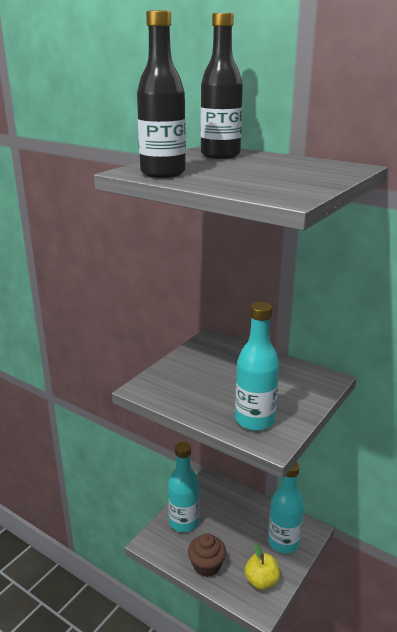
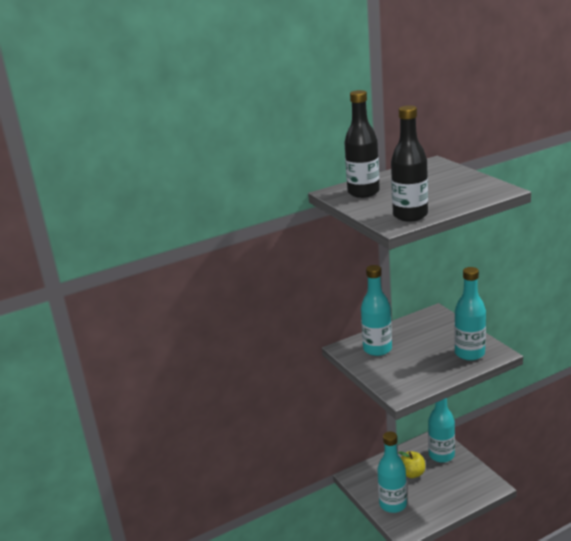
camera: 60 degrees left, 0 degrees up
(206, 565) = (444, 503): brown cupcake -> none
(220, 357) = (377, 349): none -> turquoise bottle
(261, 581) = (471, 478): yellow apple -> yellow apple (412, 473)

